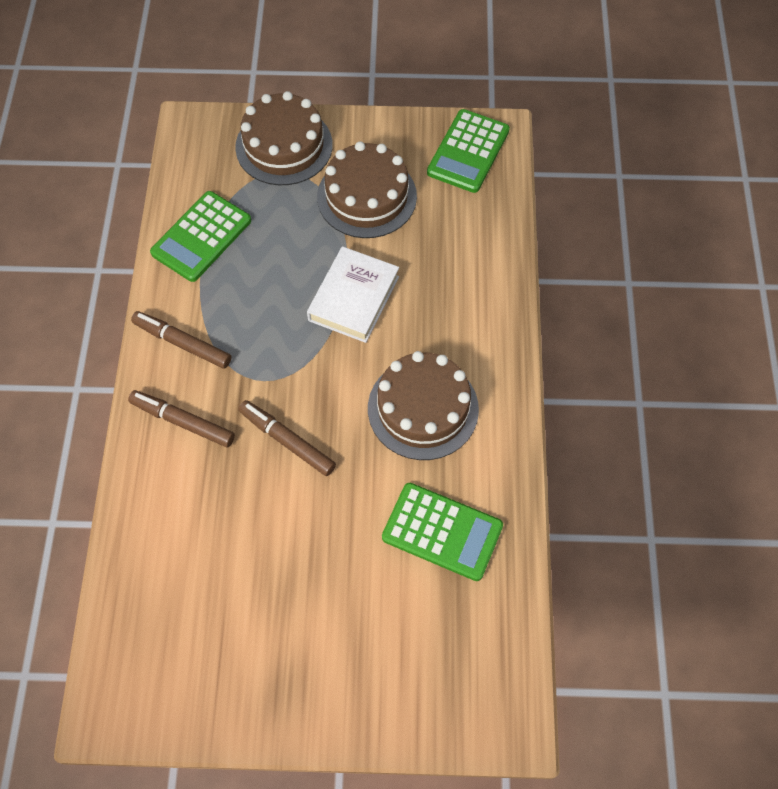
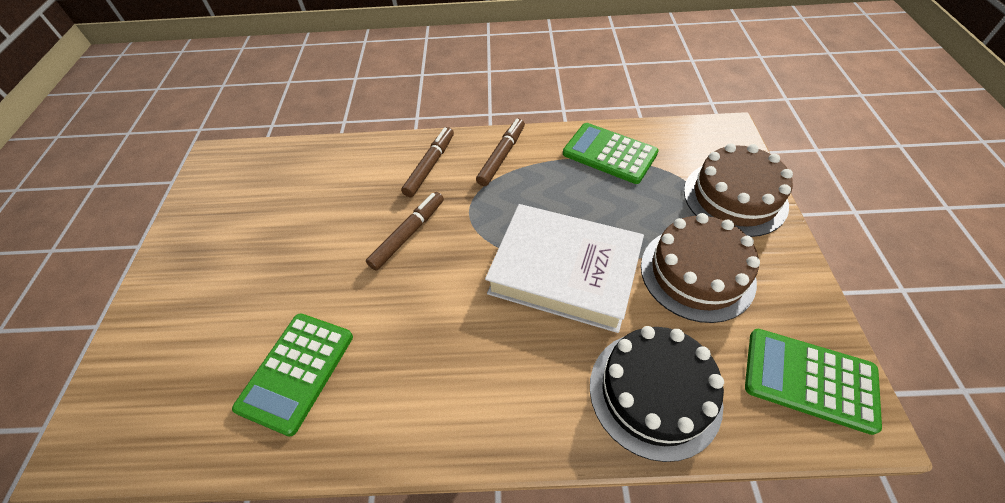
camera: 90 degrees right, 10 degrees down
(353, 298) = (564, 272): white book -> white book, size x1.50
(423, 408) = (437, 345): brown cake -> none
(474, 250) = (654, 392): none -> black cake

